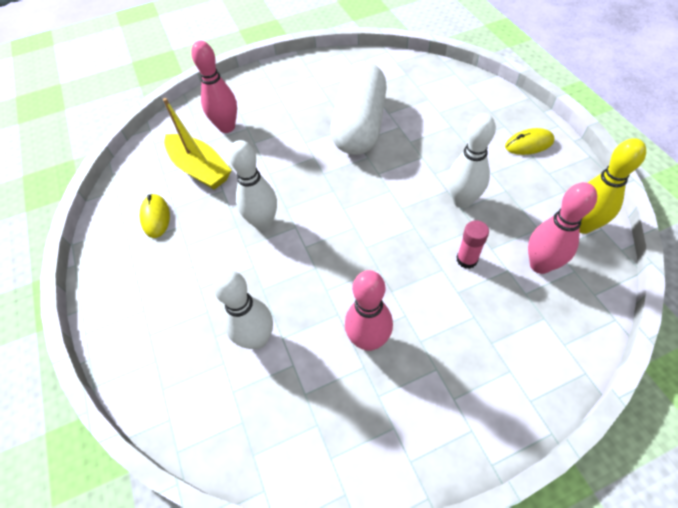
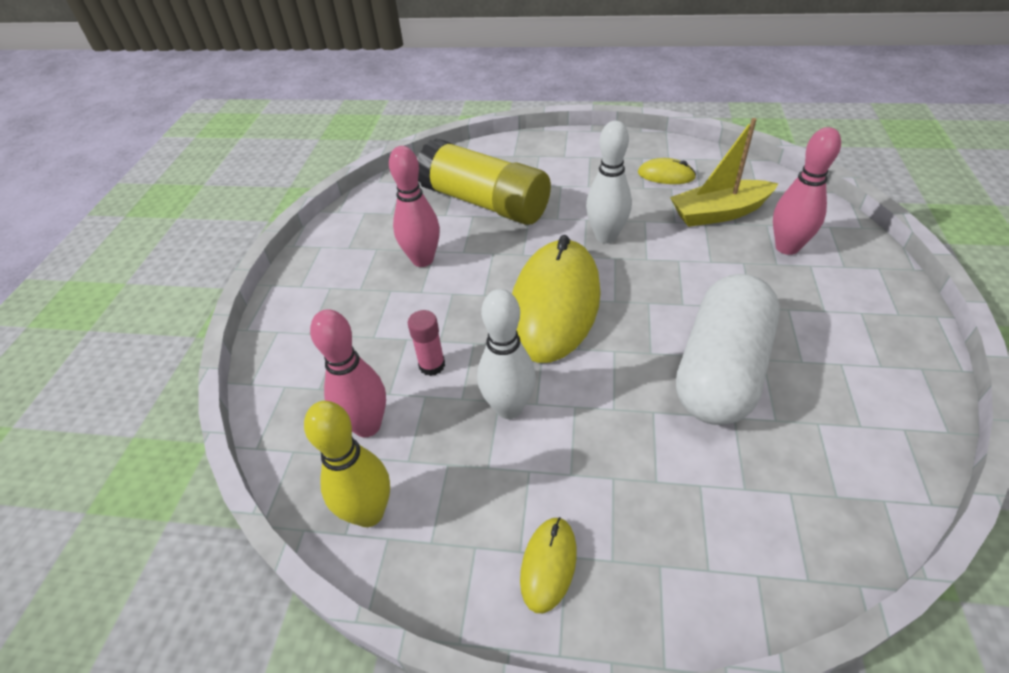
camera: 120 degrees right, 10 degrees down
(257, 339) = (484, 203): white bowling pin -> yellow glue stick
(359, 125) = (721, 370): white capsule -> white capsule turned 75 degrees clockwise
(359, 219) = (555, 304): none -> yellow mouse

